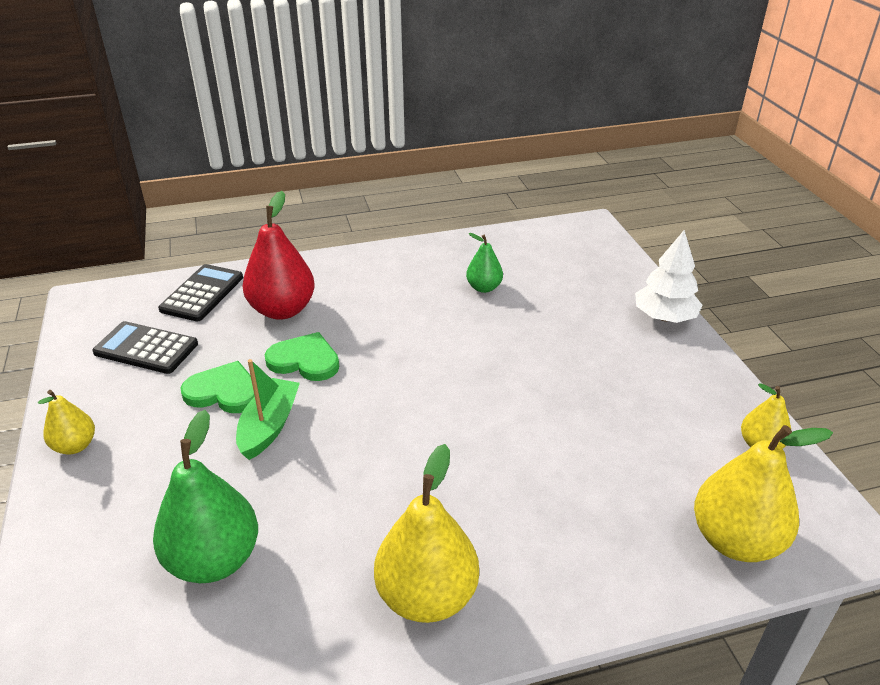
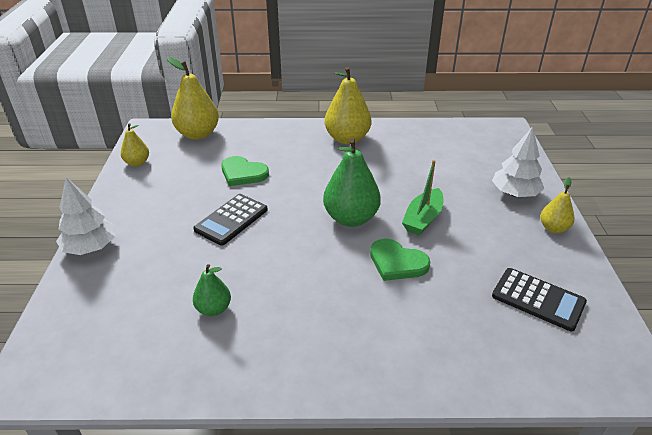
camera: 165 degrees left, 0 degrees up
(105, 505) = (515, 193): none -> white tree
(202, 293) = (505, 361): black calculator -> black calculator (231, 220)
(214, 560) = (446, 163): green pear -> green pear (351, 218)
(224, 392) = (459, 248): green heart -> green heart (243, 173)
(282, 310) = (416, 320): red pear -> none

